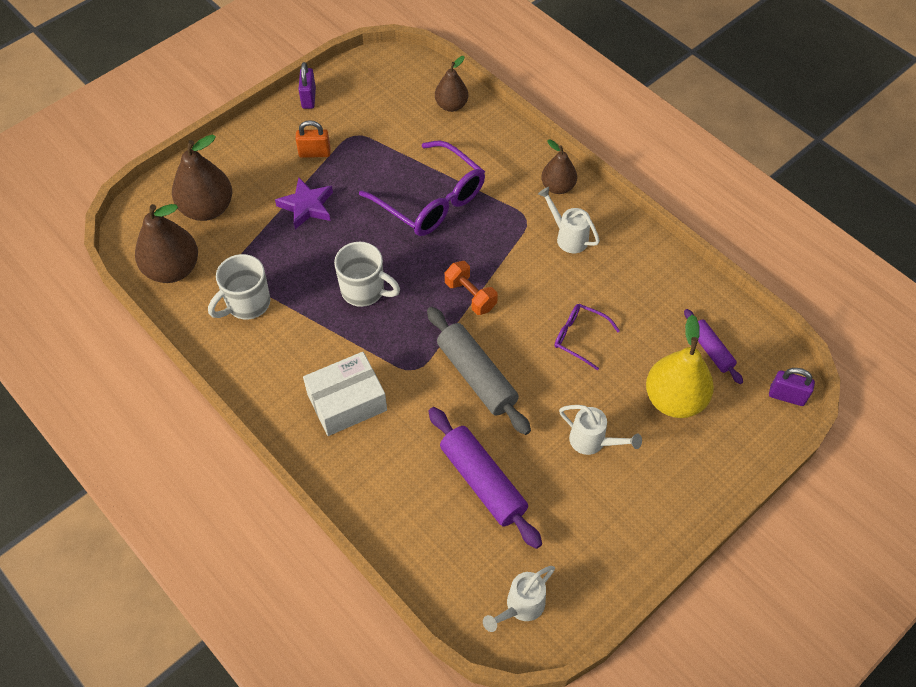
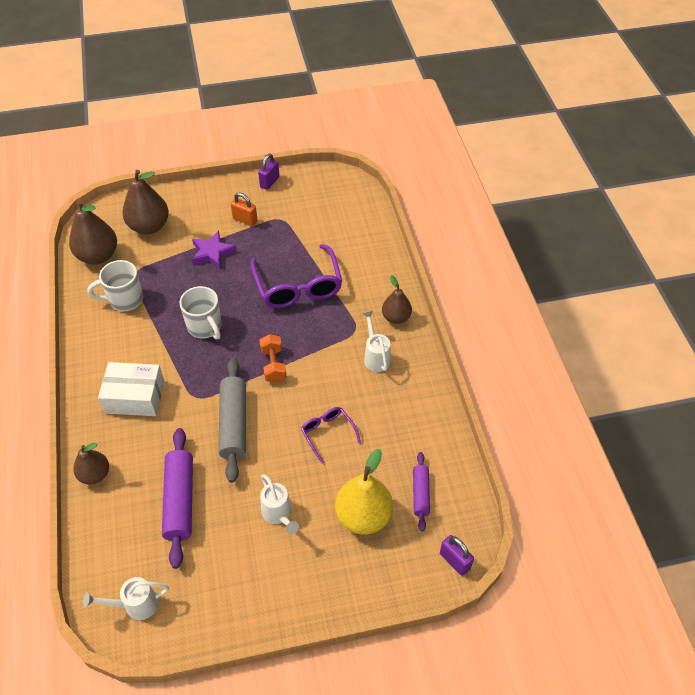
camera: 30 degrees right, 5 degrees down
(451, 105) = (363, 227): brown pear -> brown pear (95, 474)

